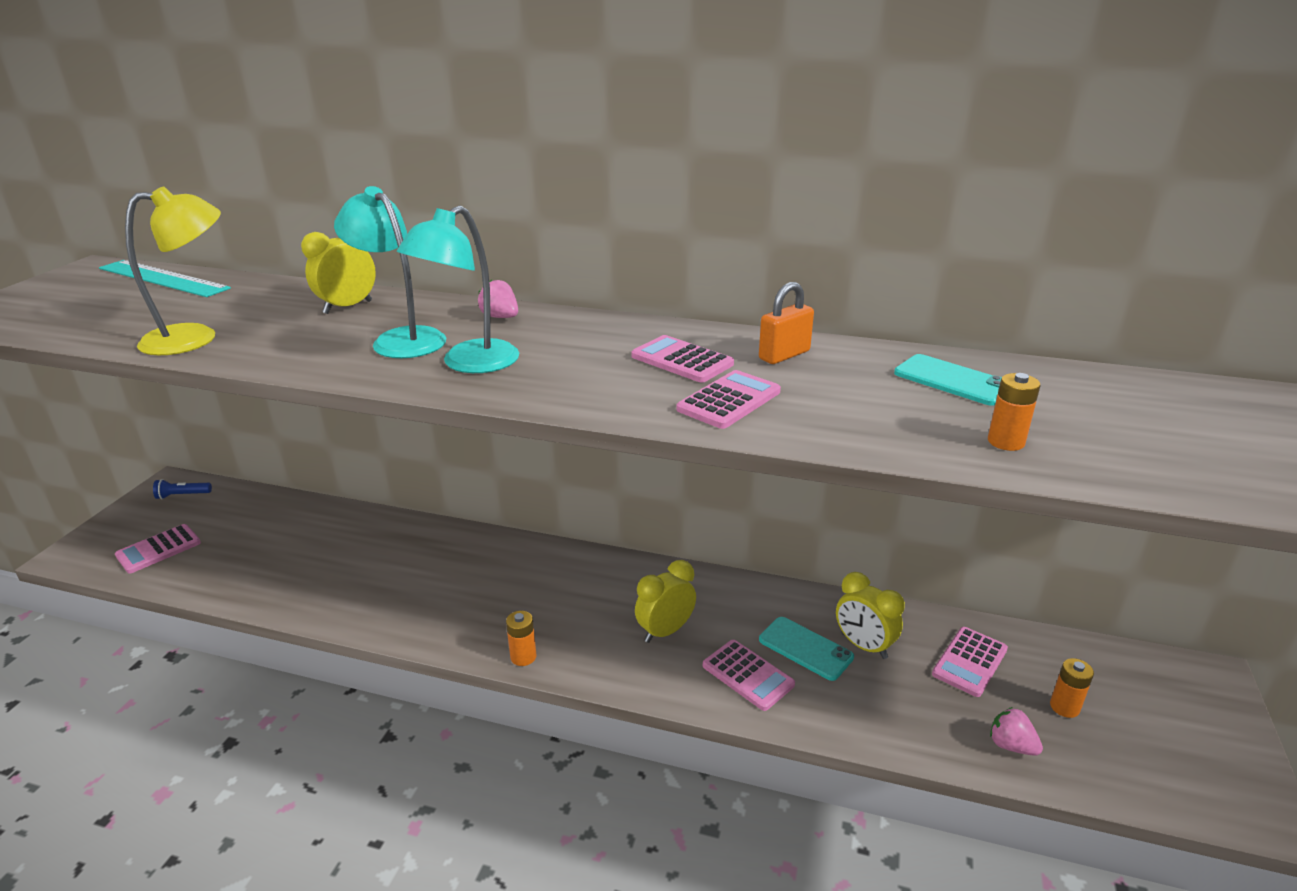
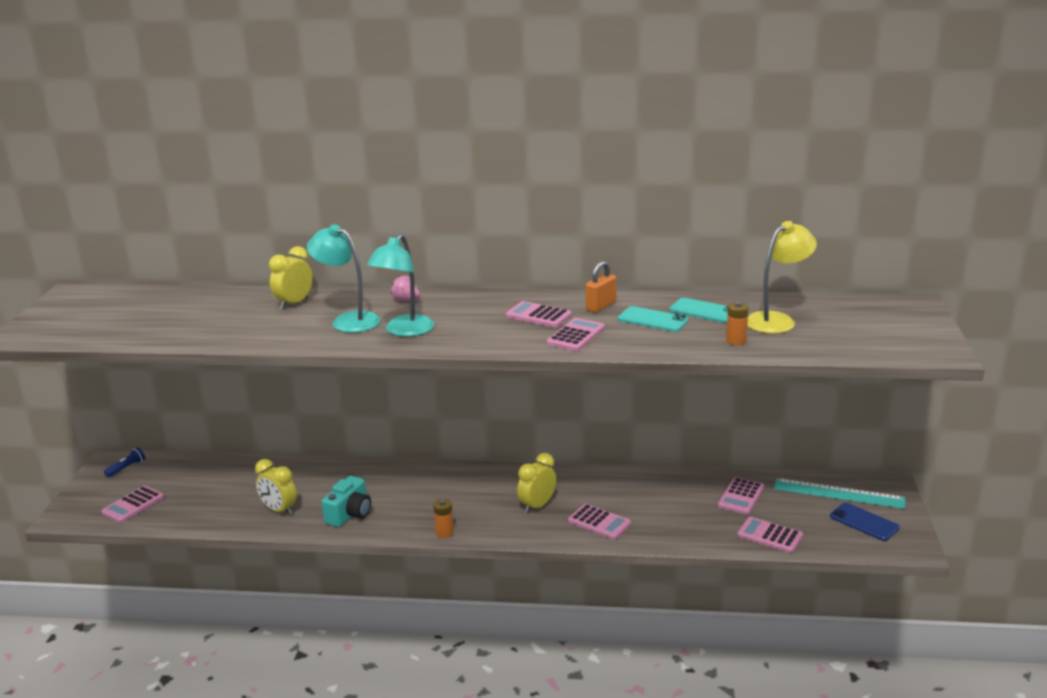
camera: 10 degrees left, 5 degrees down
(163, 278) = (136, 296): turquoise ruler -> turquoise ruler (838, 493)
(182, 495) = (126, 468): blue flashlight -> blue flashlight turned 150 degrees clockwise
(195, 338) = (204, 333): yellow lamp -> yellow lamp (777, 320)
(410, 605) = (349, 514): none -> turquoise camera
(805, 648) = (634, 503): turquoise phone -> turquoise phone (653, 320)
(864, 646) = (672, 497): yellow clock -> yellow clock (279, 510)
(1011, 745) = (769, 536): pink strawberry -> pink calculator
(1064, 707) = (801, 512): orange battery -> none
(1171, 744) = (864, 522): none -> blue phone

